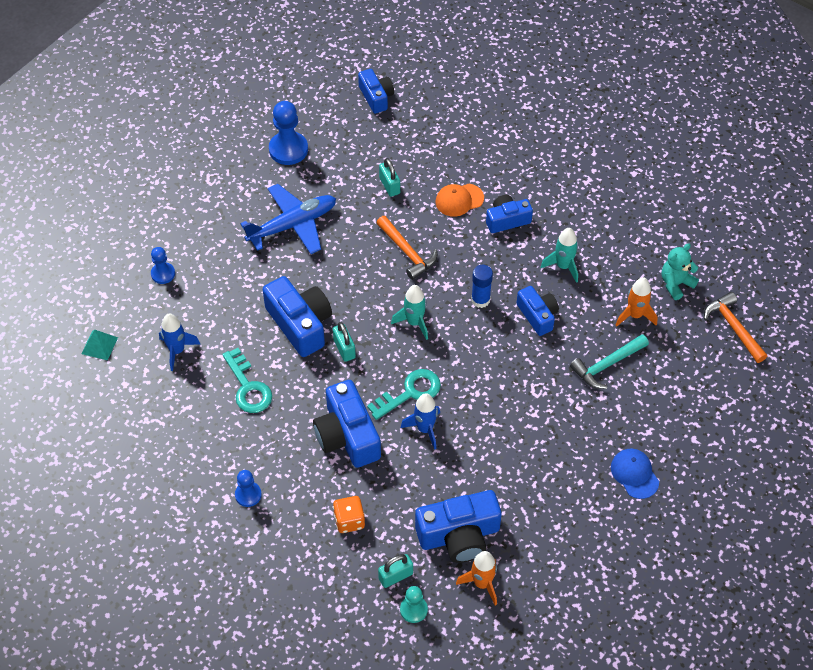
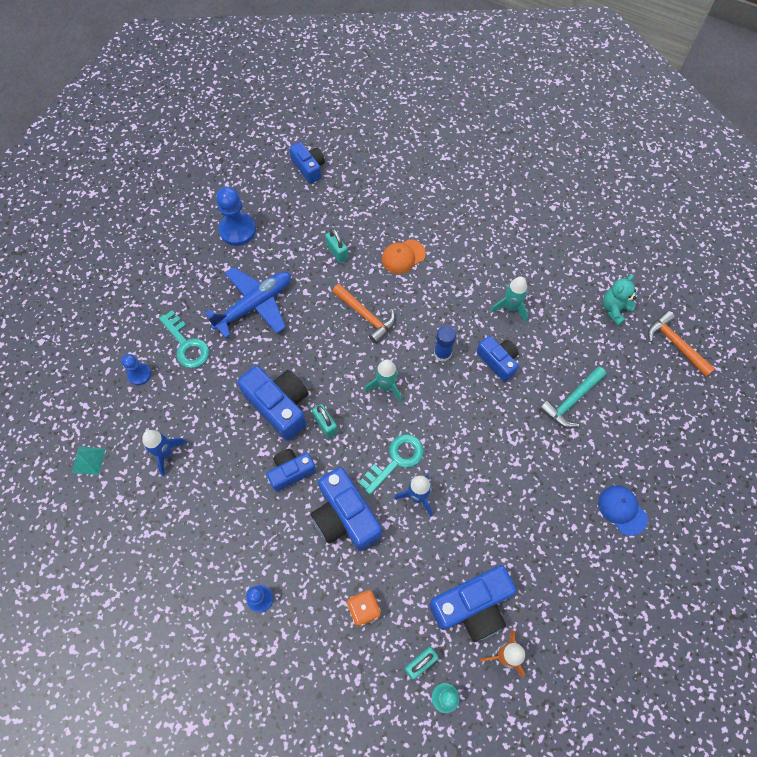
camera: 10 degrees left, 10 degrees up
(248, 387) = (240, 480): turquoise key -> turquoise key (186, 344)
(507, 220) = (450, 270): blue camera -> blue camera (291, 472)
(635, 315) = (585, 346): orange rocket -> none

